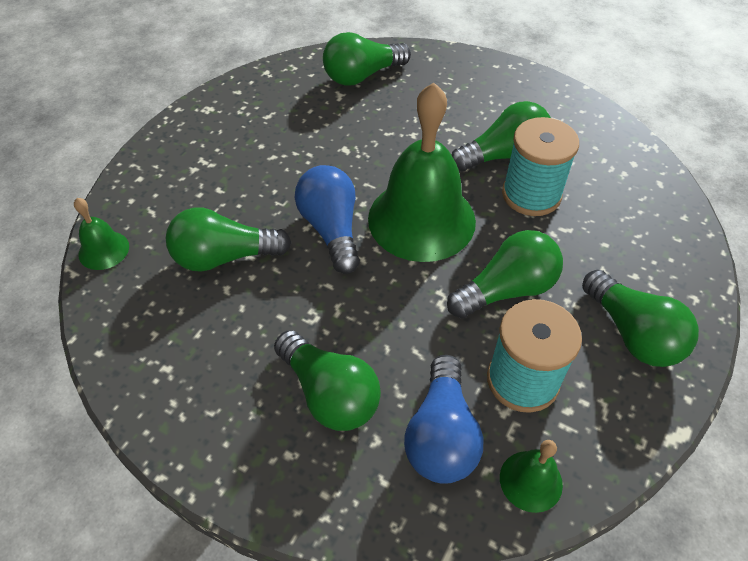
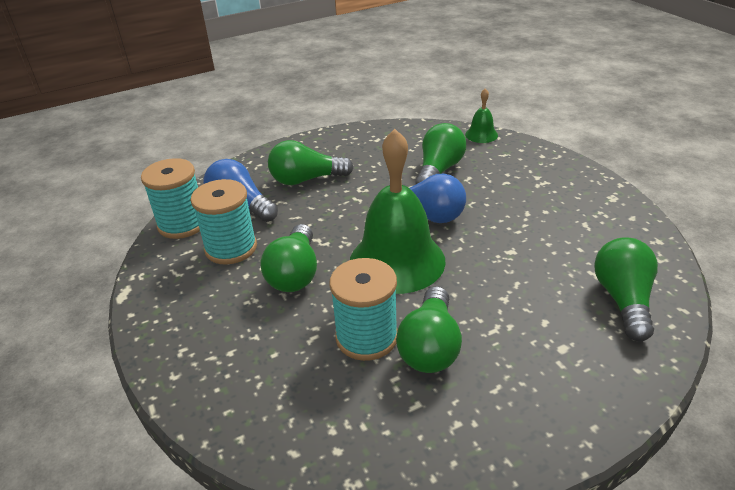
camera: 125 degrees right, 15 degrees down
(531, 481) = (182, 224): green bell -> turquoise spool
(632, 333) = (195, 317): green light bulb -> none

